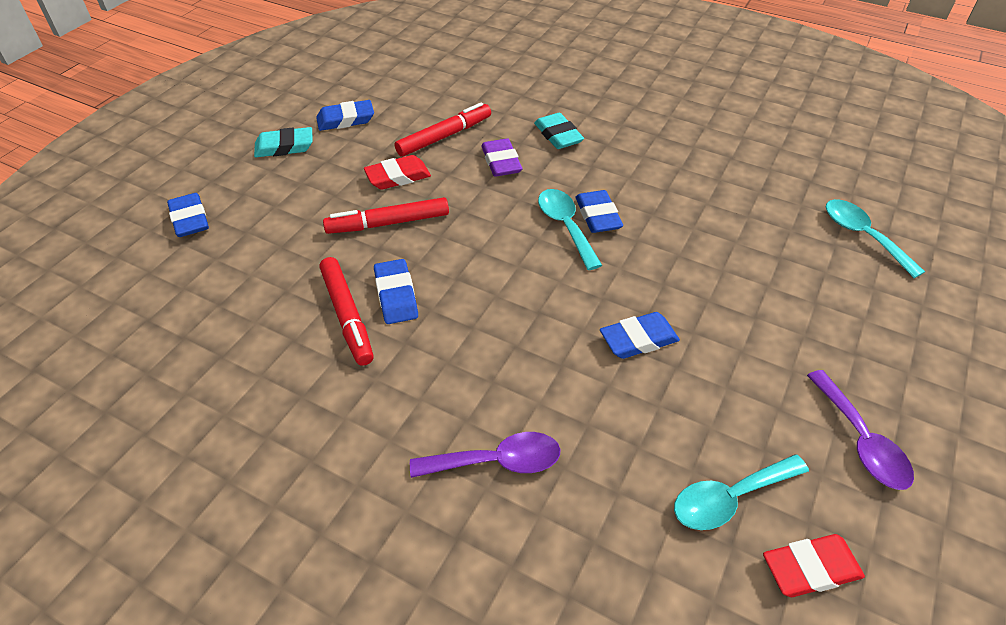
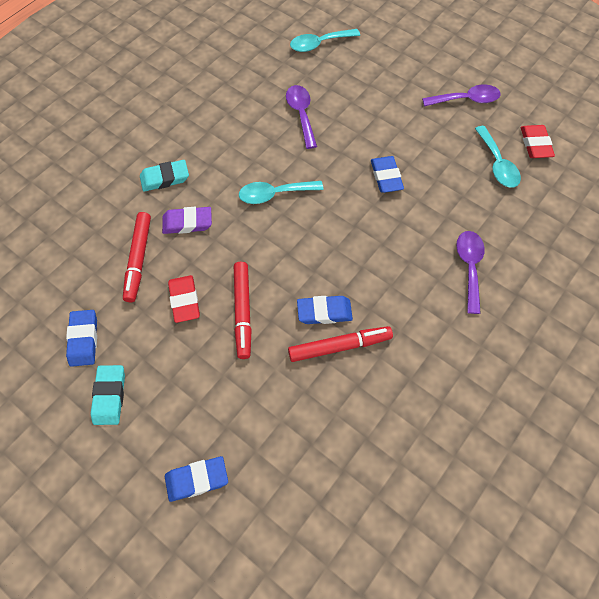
camera: 80 degrees left, 15 degrees up
(444, 136) = (138, 259): red marker -> red marker turned 150 degrees counterclockwise
(598, 216) = (268, 173): blue eraser -> none
(713, 234) = (301, 114): none -> purple spoon

